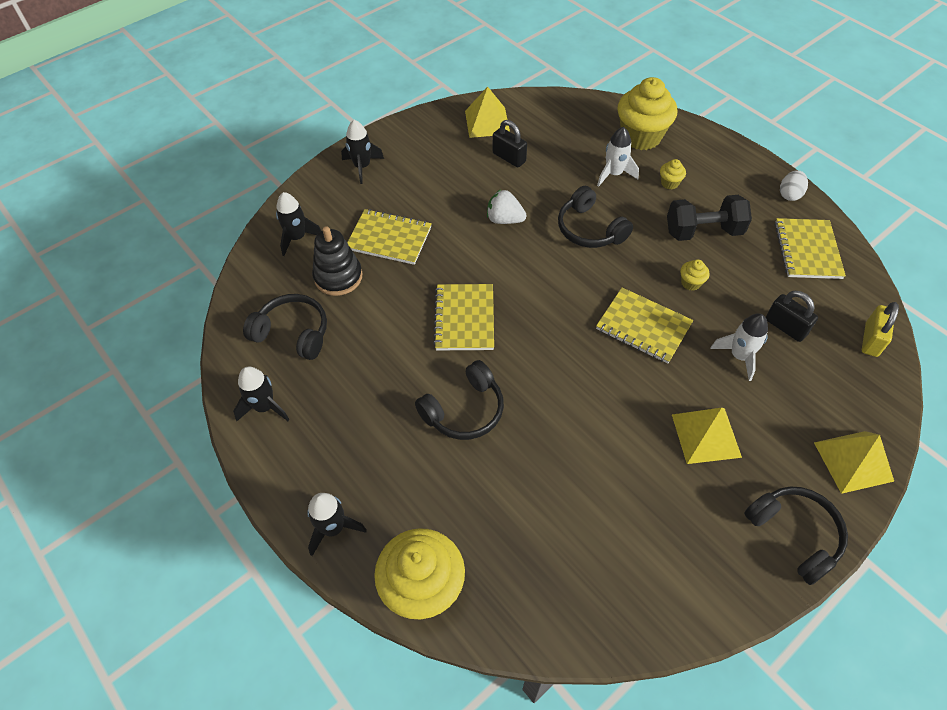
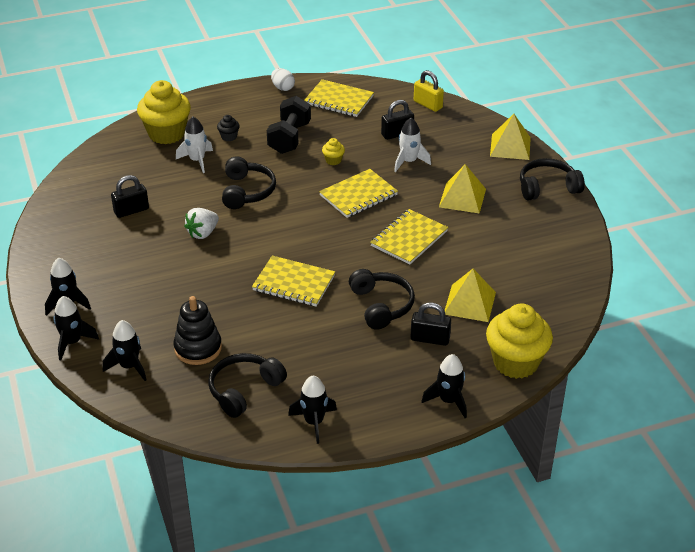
camera: 70 degrees left, 15 degrees down
(315, 189) = (72, 342): none -> black rocket
(389, 238) = (174, 306): yellow notebook -> yellow notebook (409, 238)
(428, 477) = (430, 339): none -> black padlock
(487, 122) = (75, 211): yellow pyramid -> yellow pyramid (469, 303)
(589, 229) = (247, 191): black headphones -> black headphones turned 75 degrees counterclockwise
(669, 183) = (229, 137): yellow cupcake -> black cupcake

